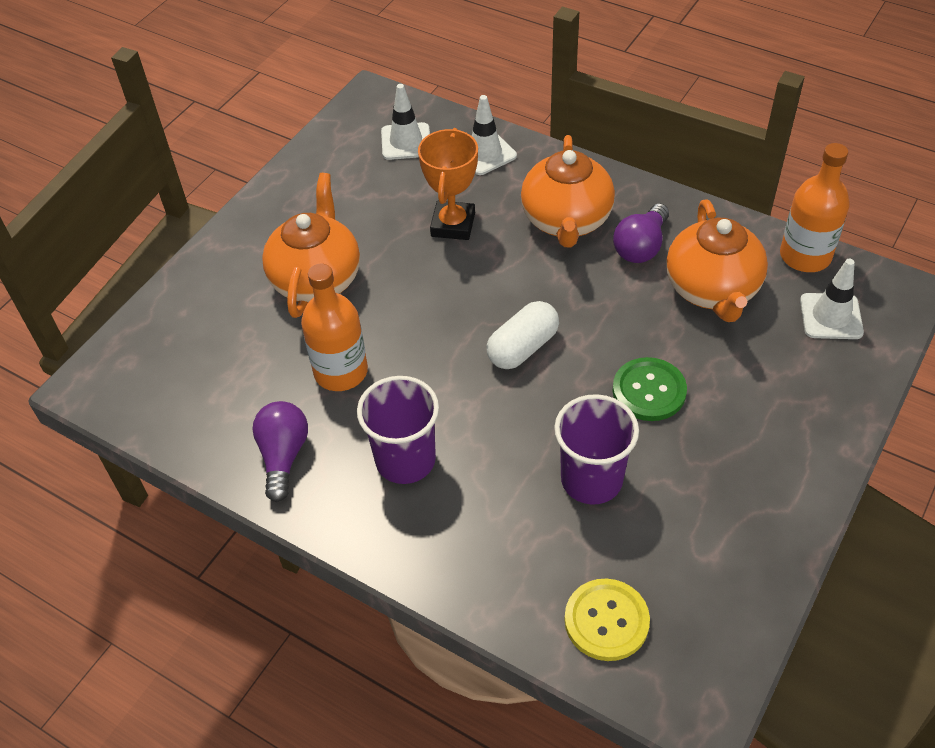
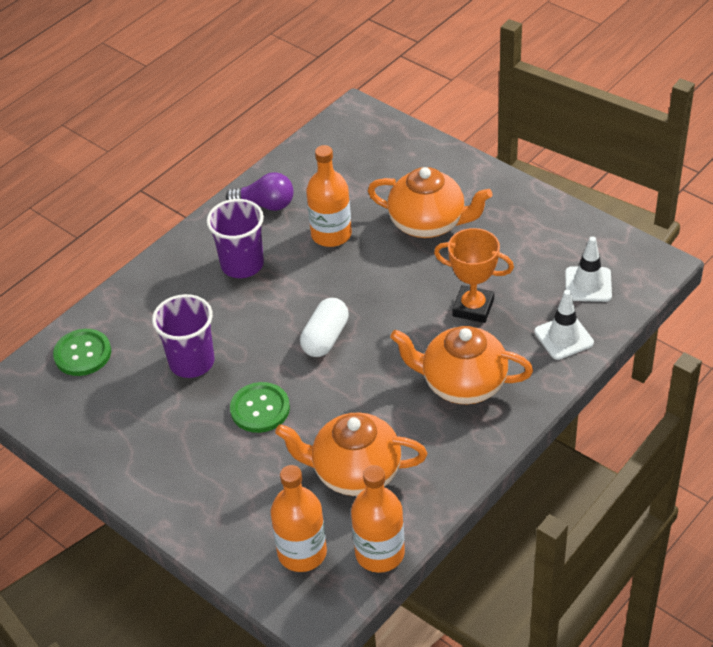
camera: 100 degrees right, 5 degrees down
(523, 347) = (325, 338): white capsule -> white capsule turned 60 degrees clockwise
(606, 621) = (82, 354): yellow button -> green button
(641, 246) = (419, 431): purple light bulb -> none
(831, 316) = (302, 553): white traffic cone -> orange bottle

